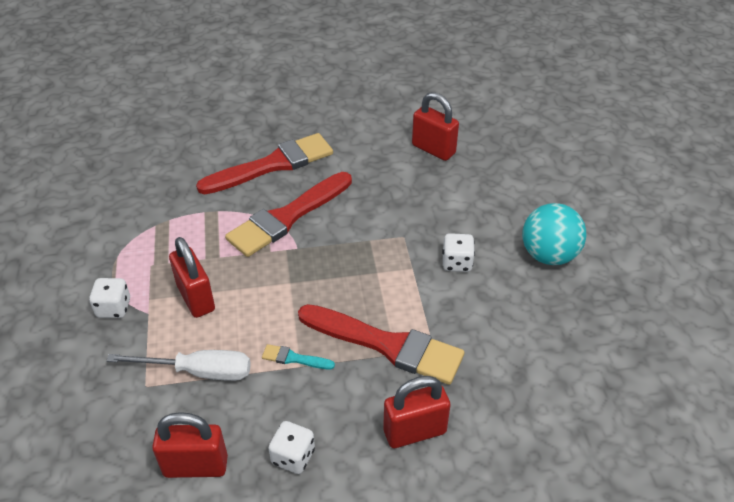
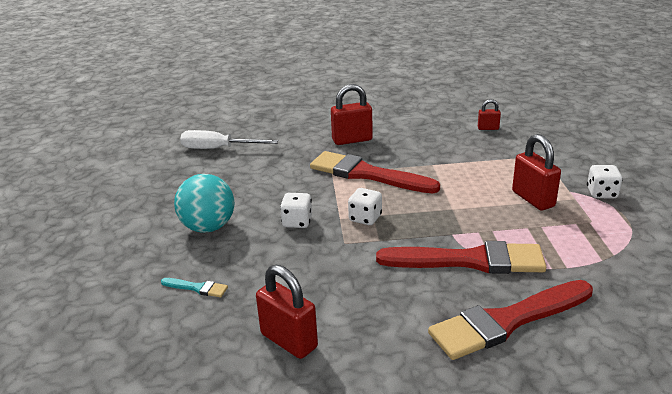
camera: 175 degrees left, 15 degrees down
(196, 466) = (488, 128): red padlock -> red padlock, size x0.54
(199, 372) = (507, 162): white screwdriver -> white screwdriver (218, 149)
(287, 217) = (469, 260): red brush -> red brush turned 45 degrees clockwise
(293, 456) = (428, 131): white dice -> white dice (365, 218)
(294, 358) = (437, 168): turquoise brush -> turquoise brush (197, 288)

